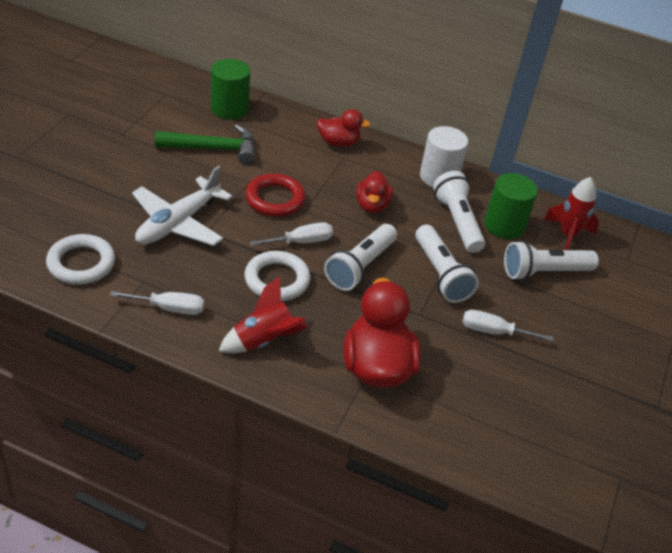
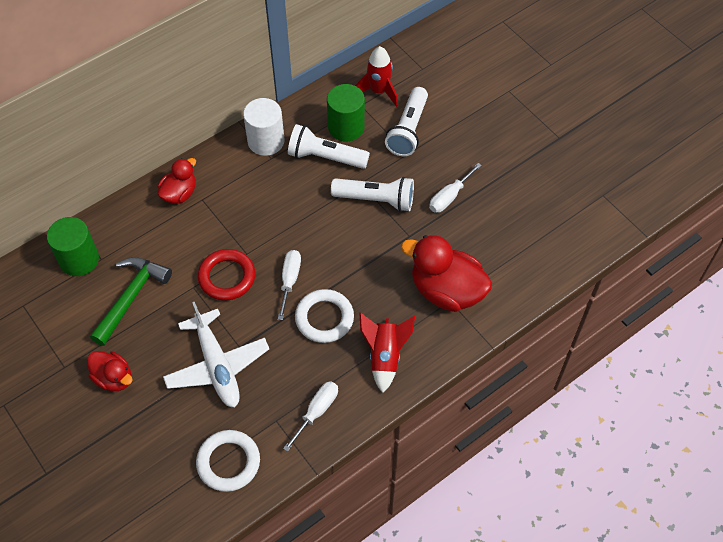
camera: 55 degrees left, 15 degrees up
(360, 267) = (340, 251): white flashlight -> none
(372, 205) = (274, 208): red duck -> red duck (114, 378)

